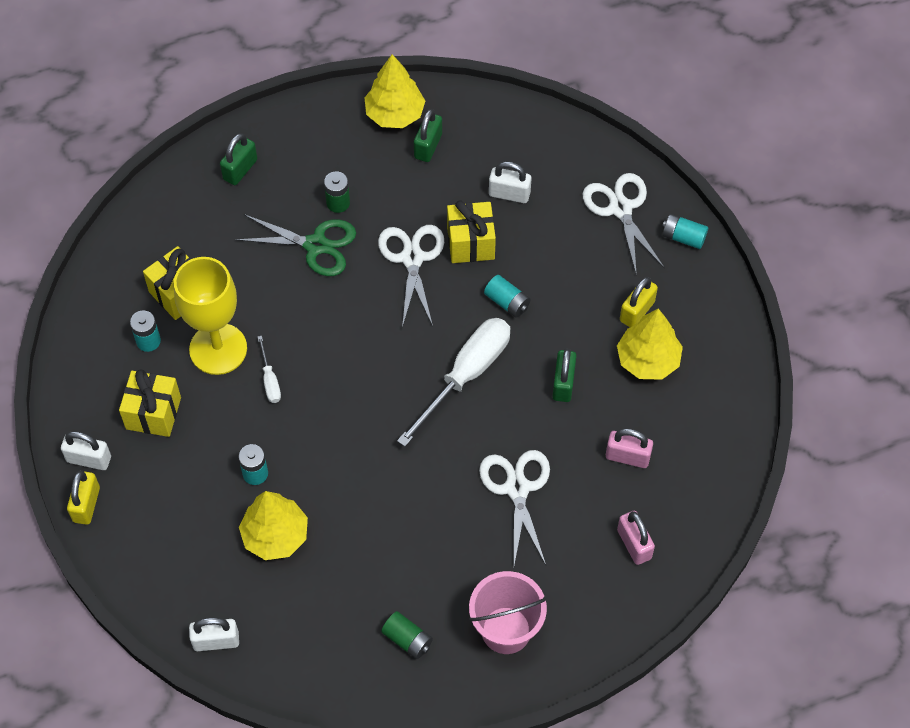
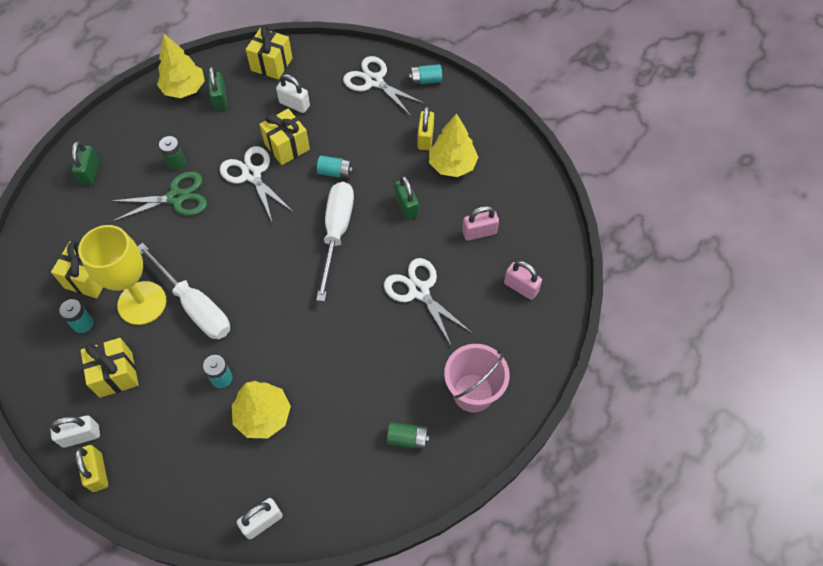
camera: 30 degrees left, 0 degrees up
(270, 380) = (195, 306): white screwdriver -> white screwdriver, size x2.21
(509, 194) = (294, 104): white padlock -> white padlock turned 45 degrees clockwise
(512, 129) = (271, 64): none -> yellow gift

